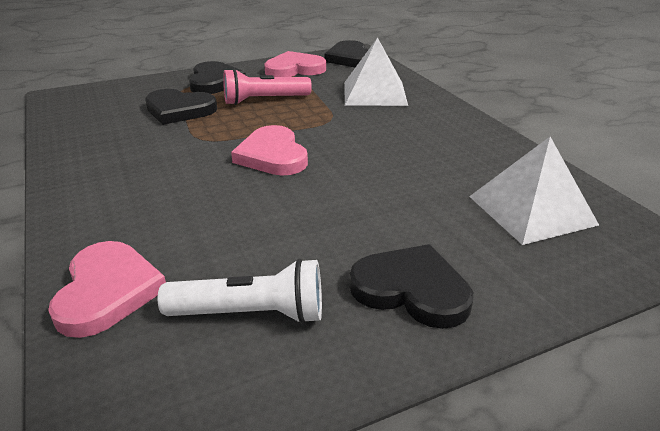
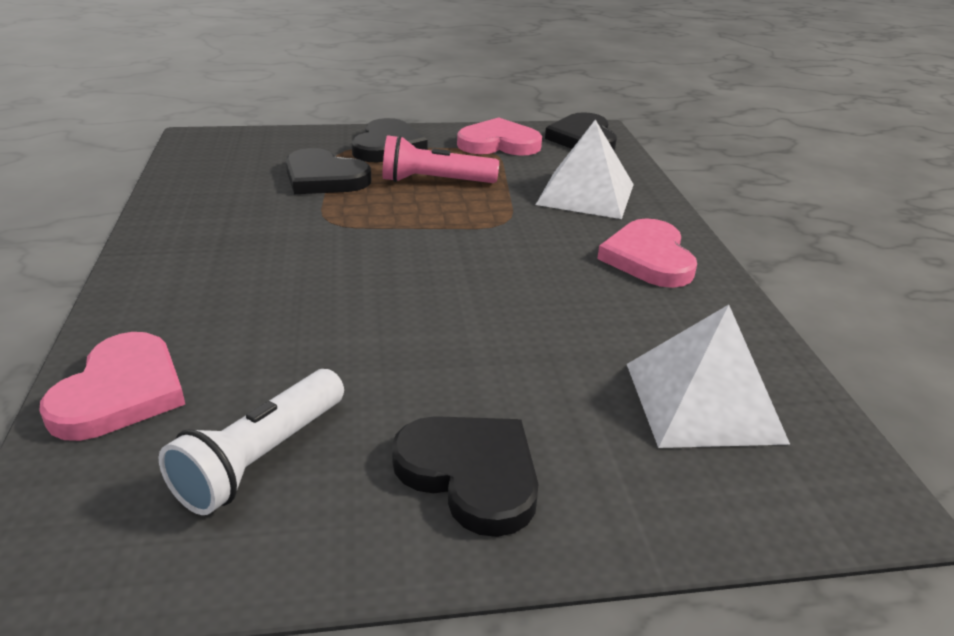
camera: 15 degrees right, 0 degrees up
(251, 314) = (261, 458): white flashlight -> white flashlight turned 105 degrees clockwise
(272, 155) = (402, 258): pink heart -> pink heart (648, 258)

